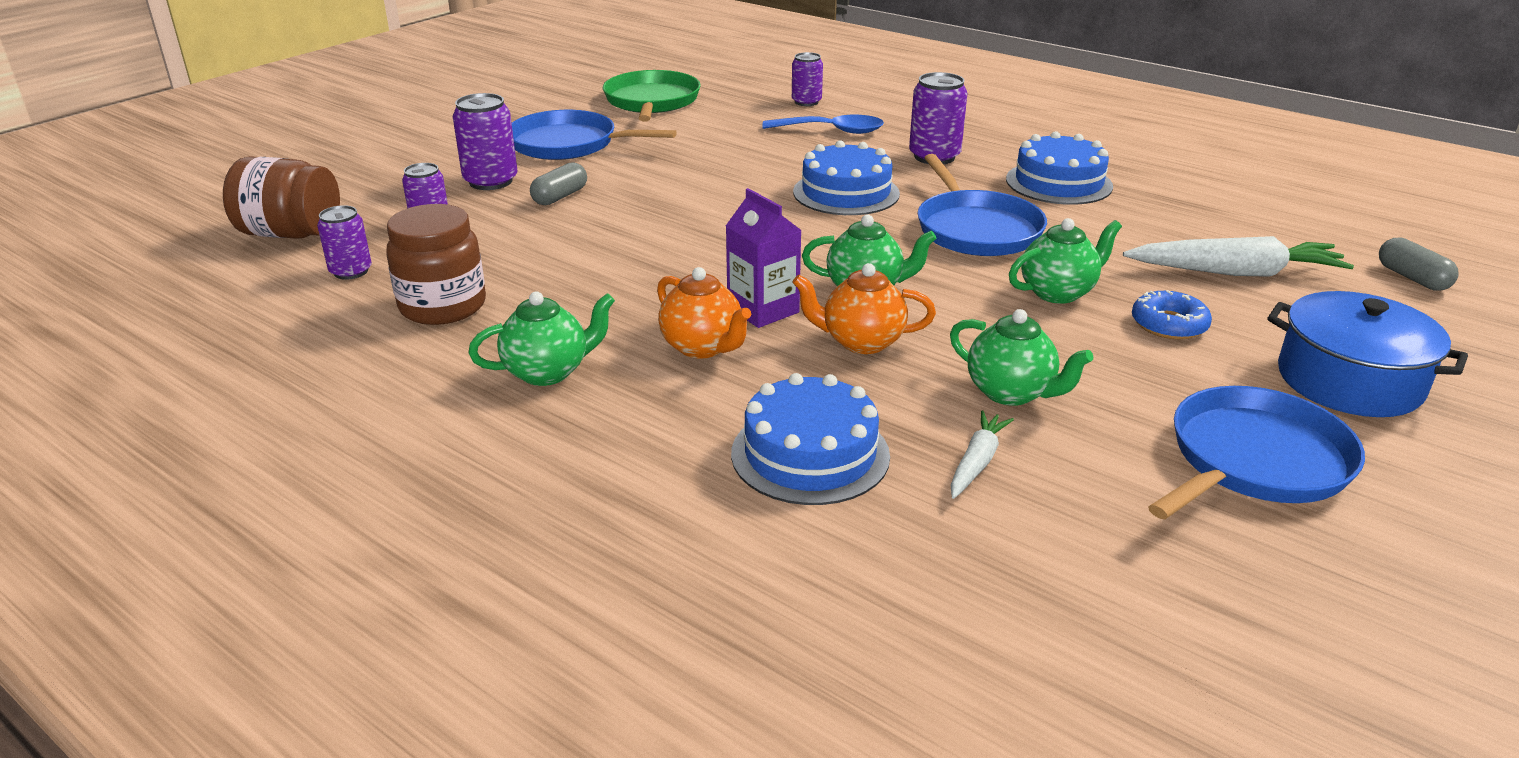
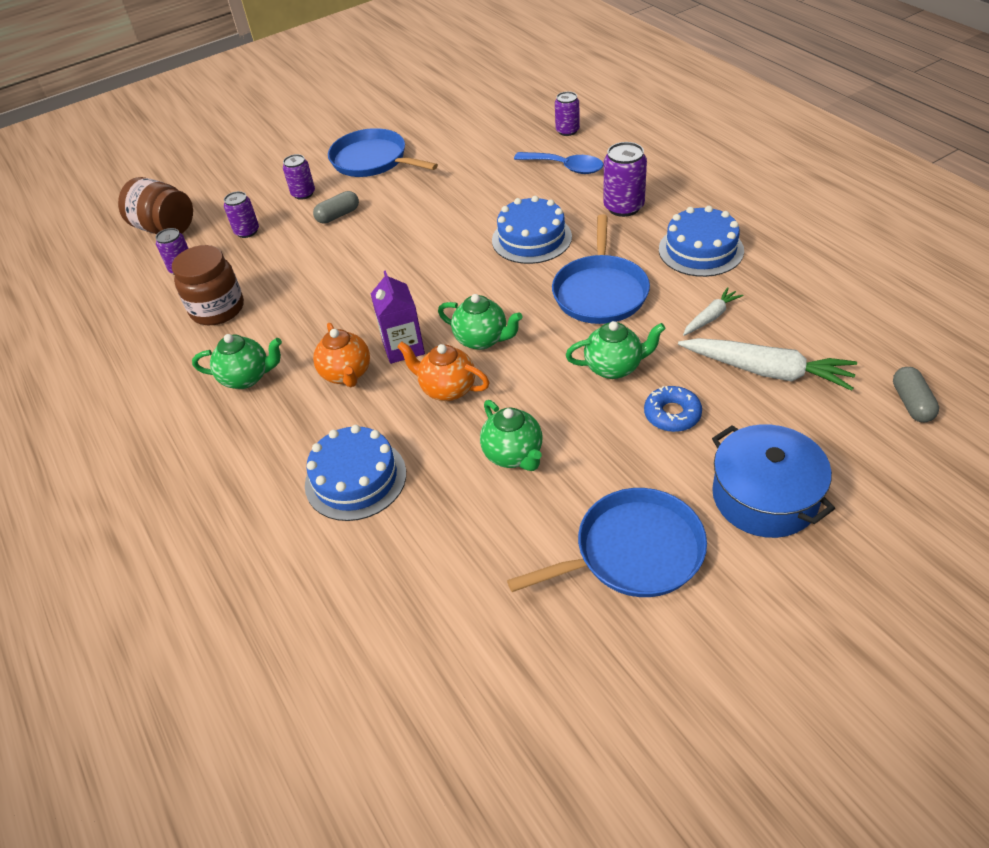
camera: 25 degrees right, 15 degrees up
(491, 181) = (303, 193): purple can -> purple can, size x0.66
(652, 102) = (454, 119): green pan -> none
(977, 462) = (450, 509): white carrot -> white carrot (711, 317)

